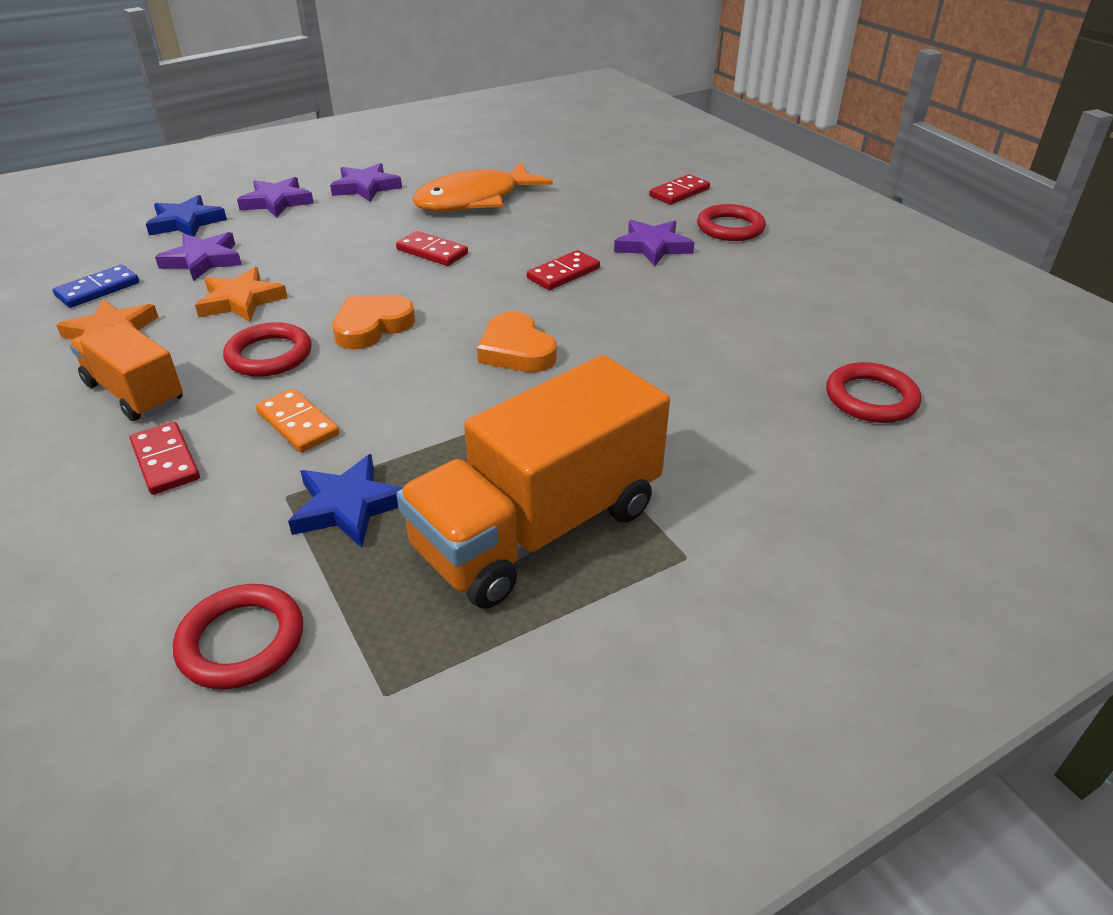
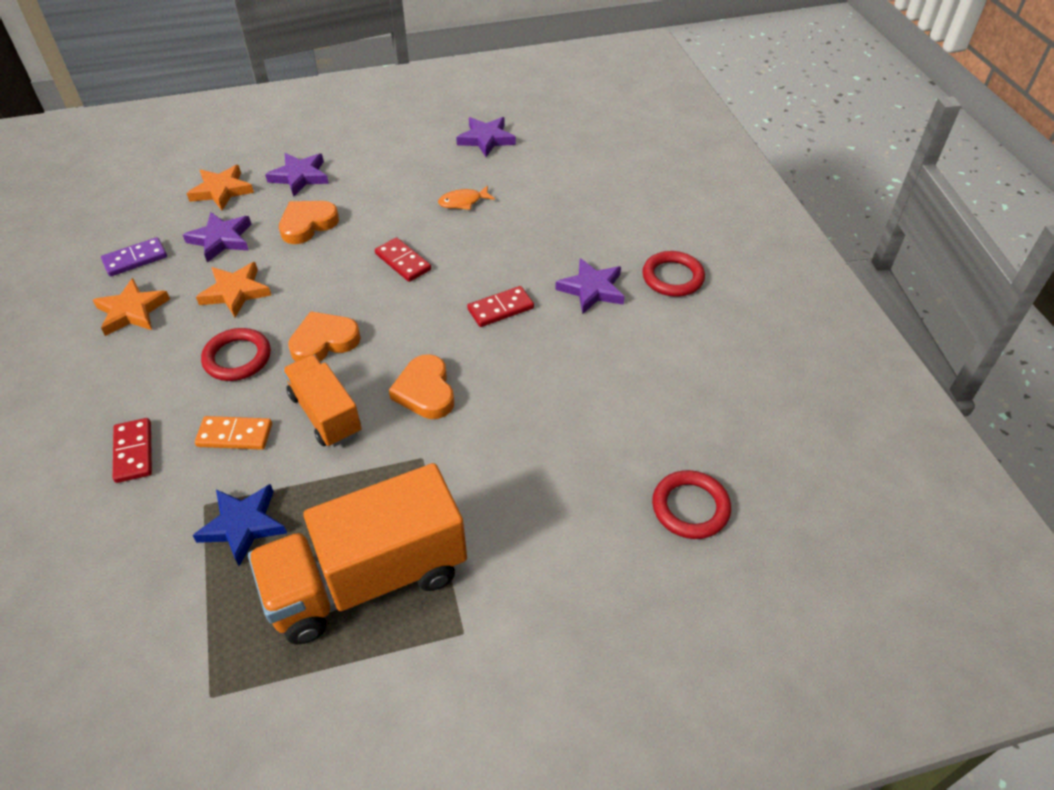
camera: 15 degrees right, 10 degrees up
(98, 289) = (135, 259): blue domino -> purple domino
(135, 393) = (132, 378): orange truck -> orange truck (325, 414)
(186, 222) = (221, 191): blue star -> orange star
(241, 641) = (135, 628): red ring -> none
(297, 424) = (235, 435): orange domino -> orange domino turned 60 degrees counterclockwise
(304, 237) = (307, 224): none -> orange heart
(366, 187) = (378, 170): purple star -> purple star (486, 139)
(474, 200) = (463, 202): orange fish -> orange fish, size x0.44
(679, 192) = (648, 222): red domino -> none

